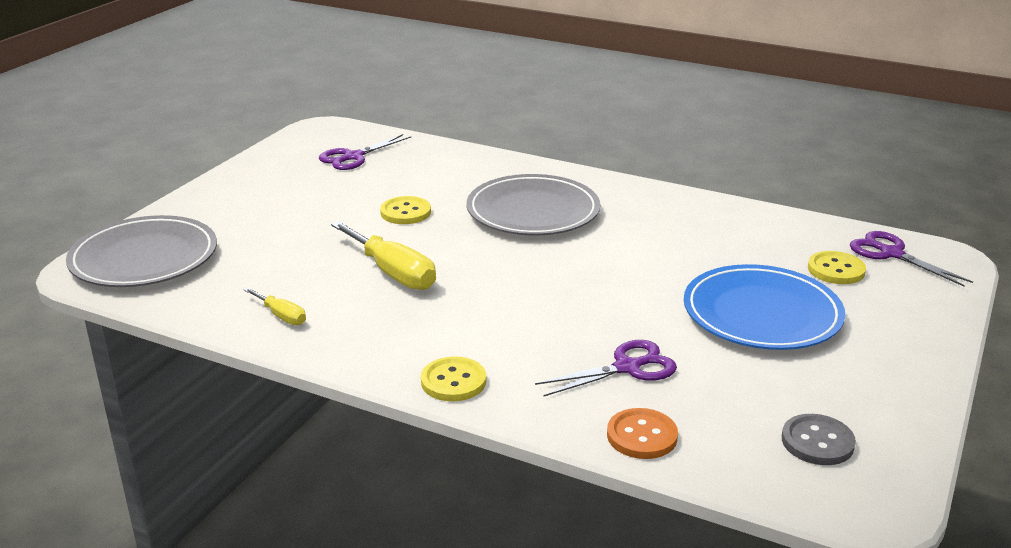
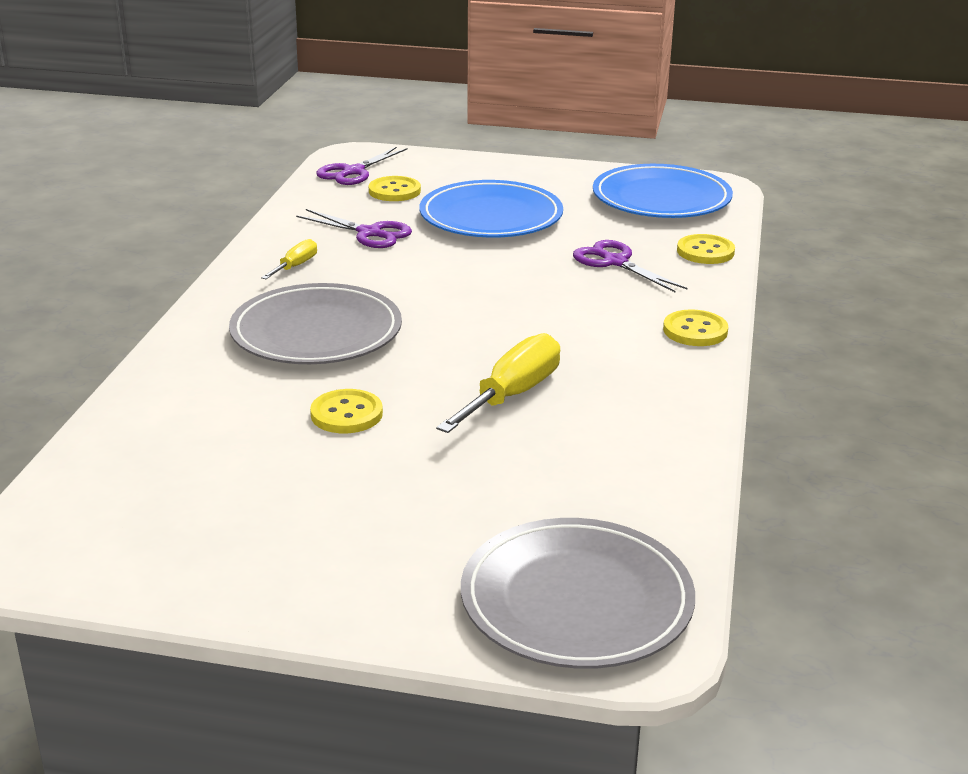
camera: 105 degrees left, 0 degrees up
(281, 316) = (650, 446): yellow screwdriver -> yellow screwdriver (295, 266)
(353, 157) = (154, 495): purple scissors -> purple scissors (369, 233)
(642, 436) = (705, 251): orange button -> yellow button
(817, 442) = (661, 198): grey button -> blue plate

